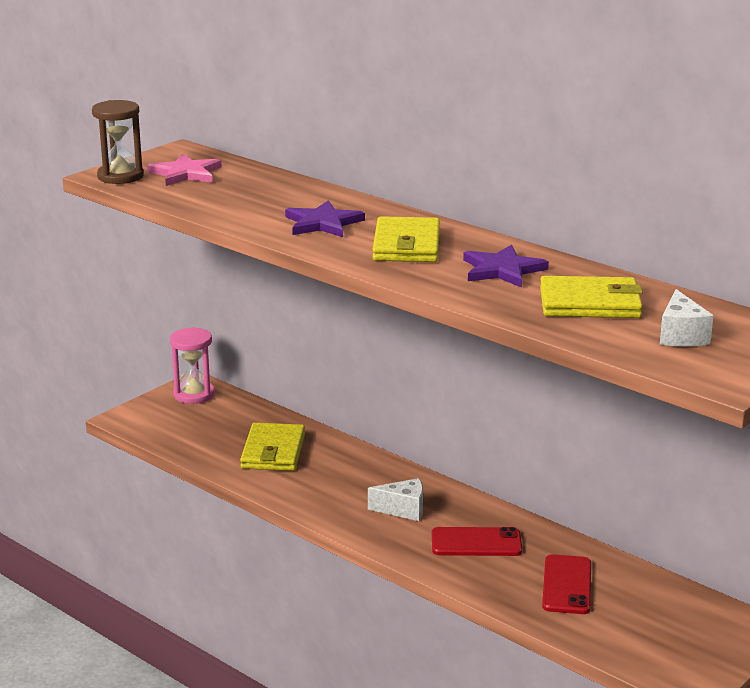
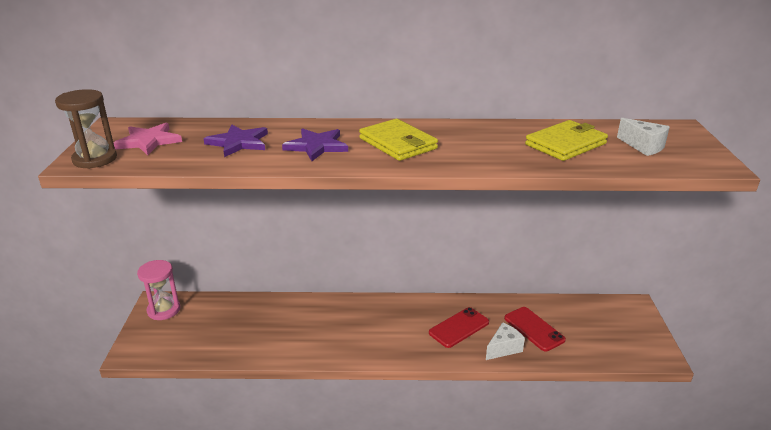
camera: 40 degrees left, 5 degrees up
(273, 451) = (268, 326): yellow wallet -> none
(403, 510) = (394, 327): white cheese -> white cheese (503, 348)
(502, 270) = (481, 140): purple star -> purple star (239, 142)

